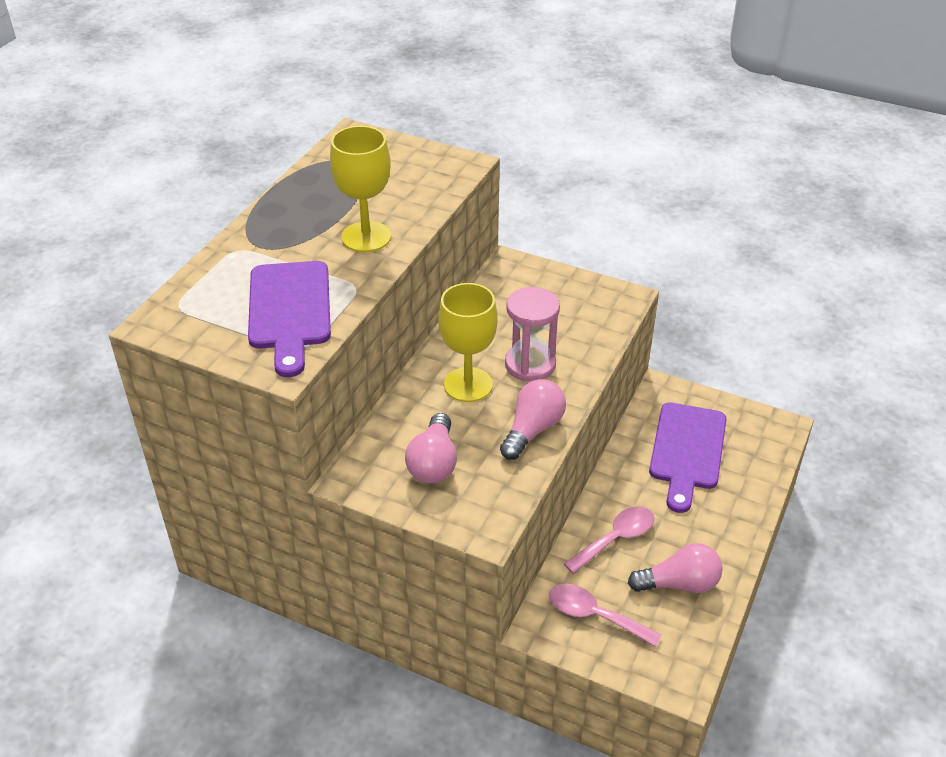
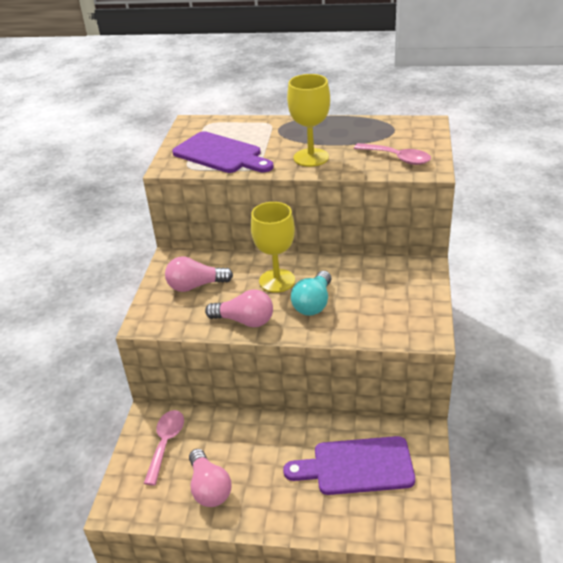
camera: 75 degrees right, 5 degrees down
(290, 311) = (221, 154): purple cutting board -> purple cutting board turned 120 degrees counterclockwise
(530, 364) = (313, 303): pink hourglass -> turquoise light bulb
(616, 539) = (241, 440): pink spoon -> pink spoon (397, 158)

